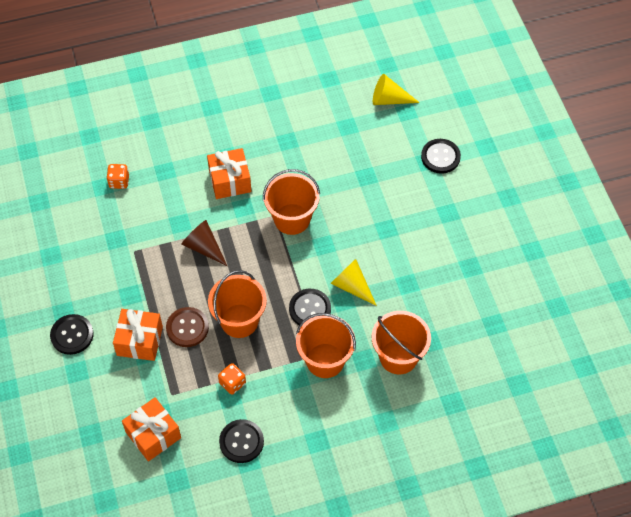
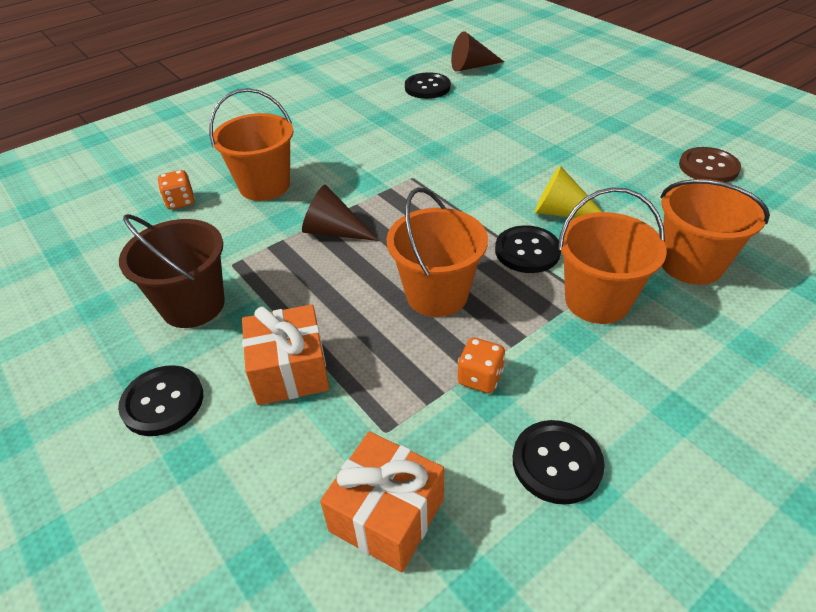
camera: 20 degrees left, 15 degrees down
(103, 275) = (193, 305): none -> brown bucket
(187, 328) = (361, 328): brown button -> brown button (708, 167)
(230, 181) = (333, 164): orange gift -> none
(292, 219) = (435, 175): orange bucket -> orange bucket (264, 186)
(389, 99) = (471, 67): yellow cone -> brown cone
(440, 157) = (562, 89): black button -> black button (427, 87)

